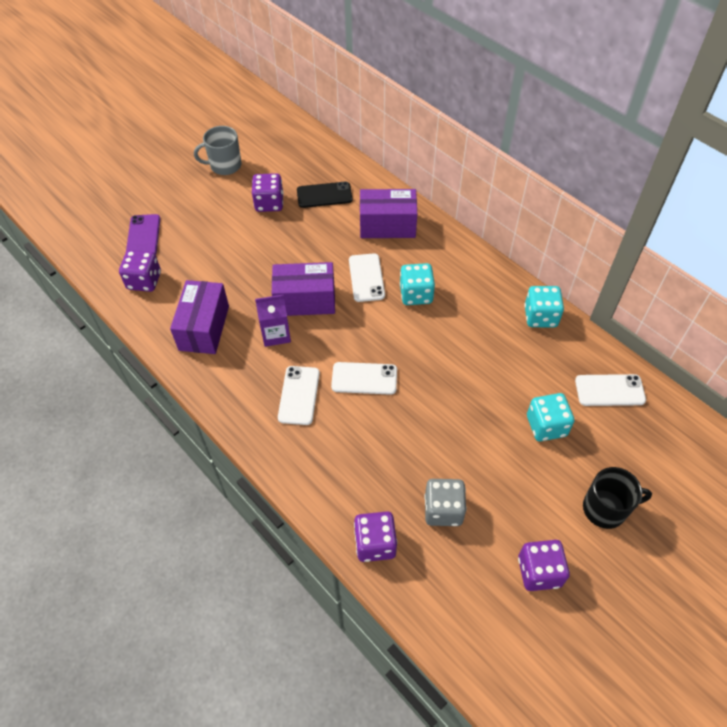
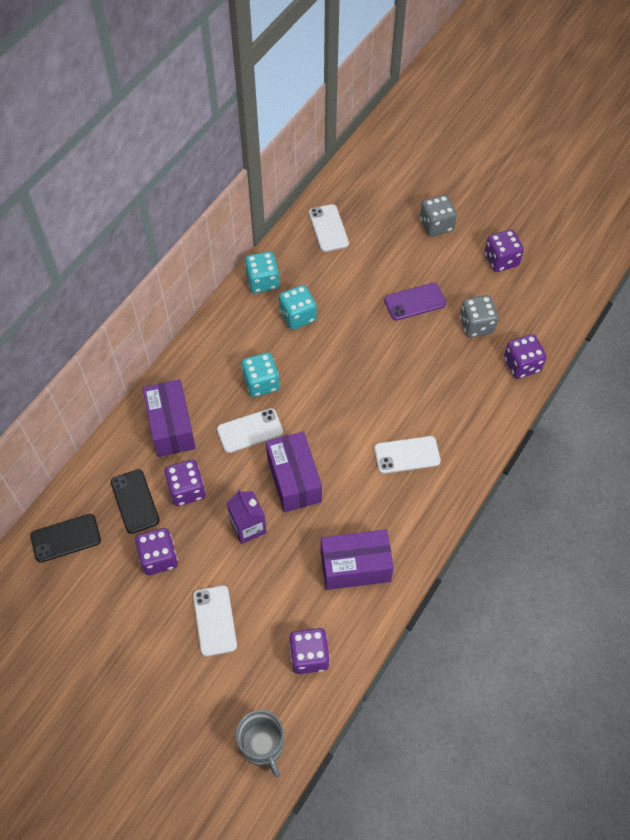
camera: 105 degrees left, 5 degrees up
(143, 236) = (241, 686): purple phone -> purple phone (415, 302)
(225, 165) = (100, 632): grey mug -> grey mug (262, 745)
(276, 334) = (343, 495): purple carton -> purple carton (248, 527)
(308, 154) = (66, 538): none -> black phone
(322, 227) = (187, 490): none -> purple dice
(364, 378) = (372, 406): white phone -> white phone (215, 620)
(546, 426) = (377, 267): turquoise dice -> turquoise dice (297, 316)
(605, 508) = (436, 225): black mug -> grey dice

